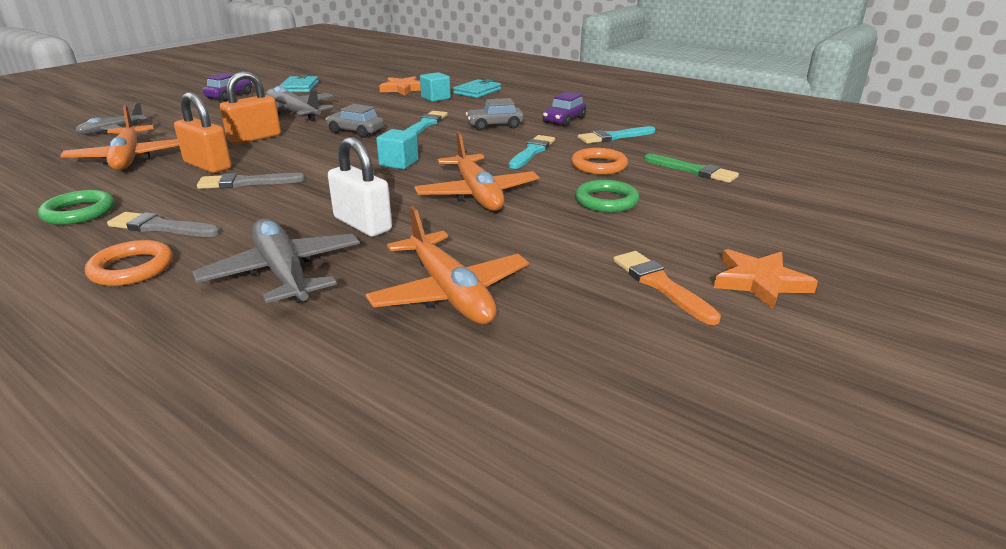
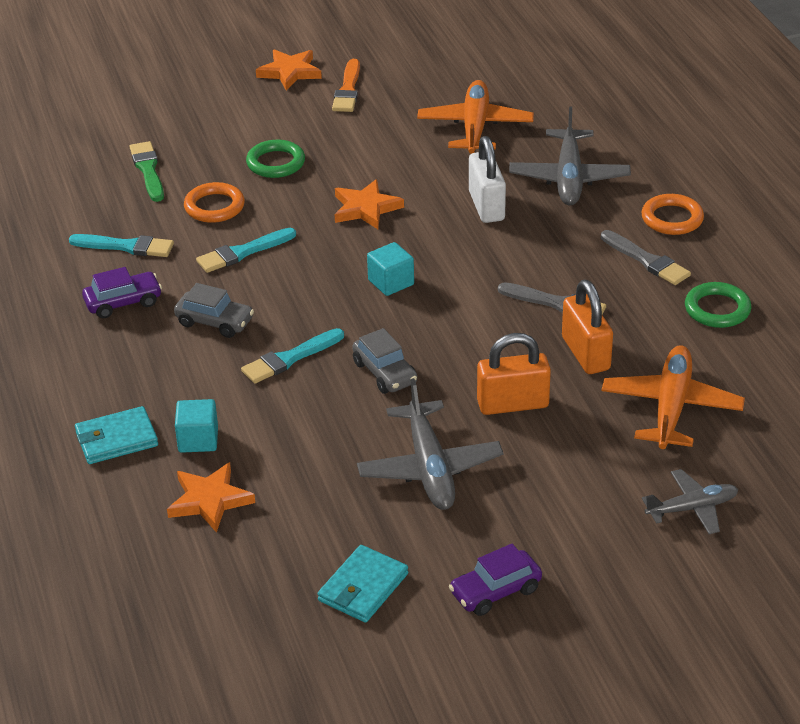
camera: 145 degrees left, 10 degrees up
(477, 194) = (365, 208): orange plane -> orange star

